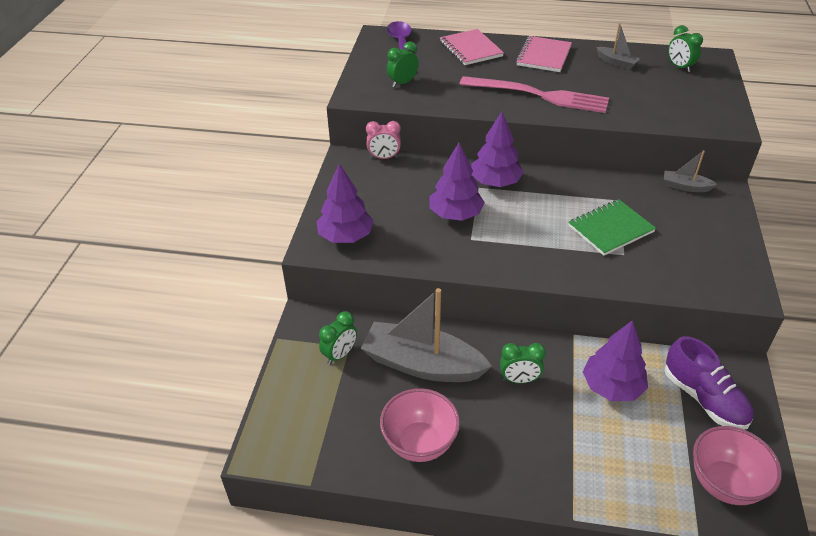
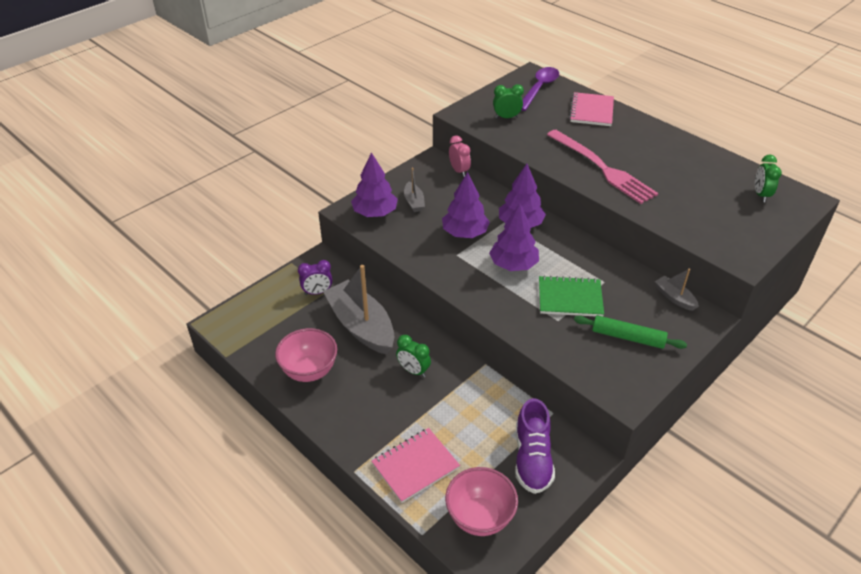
camera: 35 degrees right, 0 degrees up
(340, 354) = (317, 292): green clock -> purple clock
(384, 158) = (459, 171): pink clock -> pink clock turned 150 degrees counterclockwise
(544, 56) = (646, 139): pink notebook -> pink notebook (415, 466)
(612, 386) = (473, 411): purple tree -> purple tree (513, 264)
(616, 62) = (705, 168): grey boat -> grey boat (414, 202)
(691, 239) = (627, 337): none -> green rolling pin

